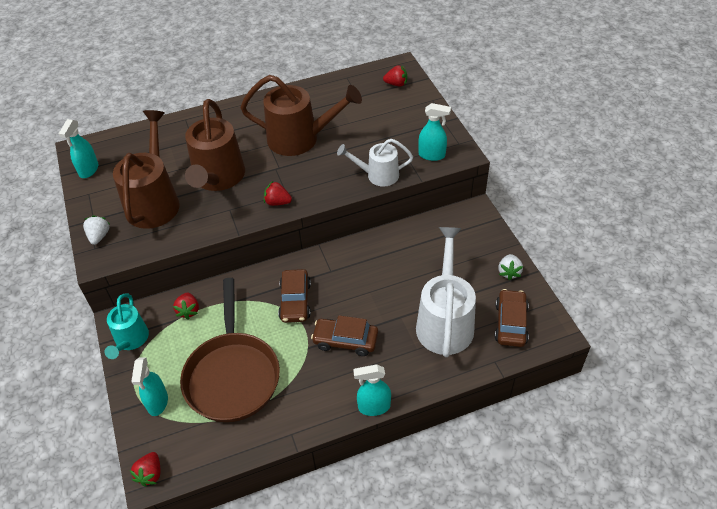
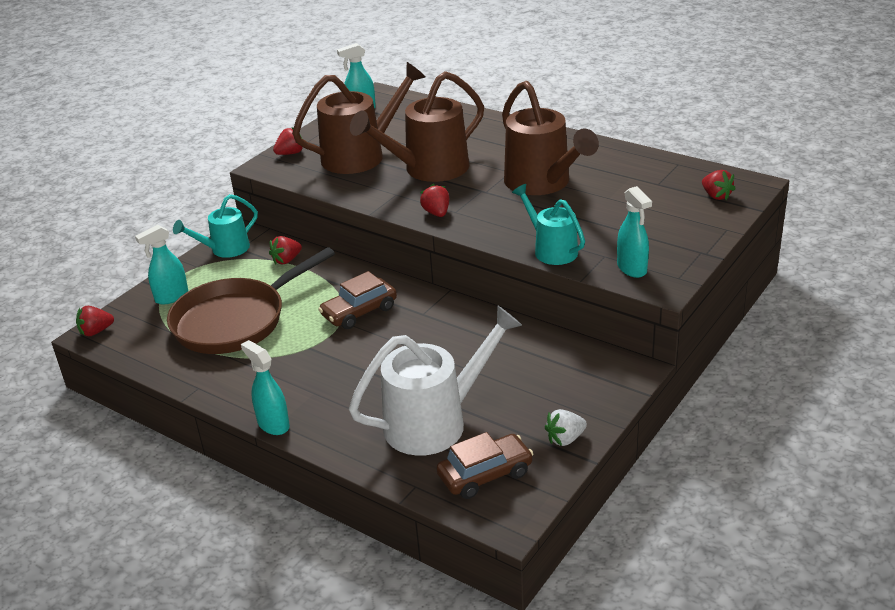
camera: 55 degrees right, 15 degrees down
(99, 236) = (290, 153): white strawberry -> red strawberry
(345, 341) = (340, 366): brown car -> none
(377, 175) = (551, 249): white watering can -> turquoise watering can

